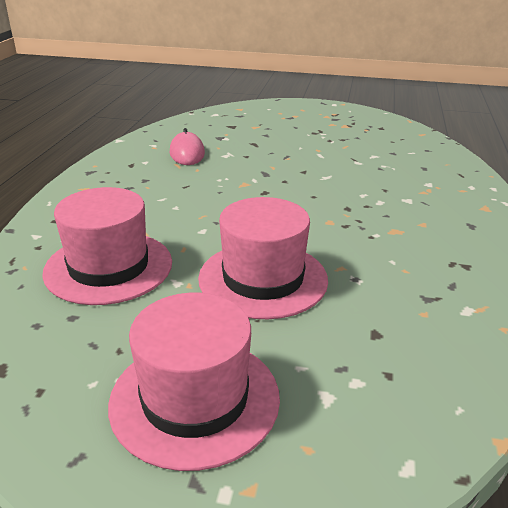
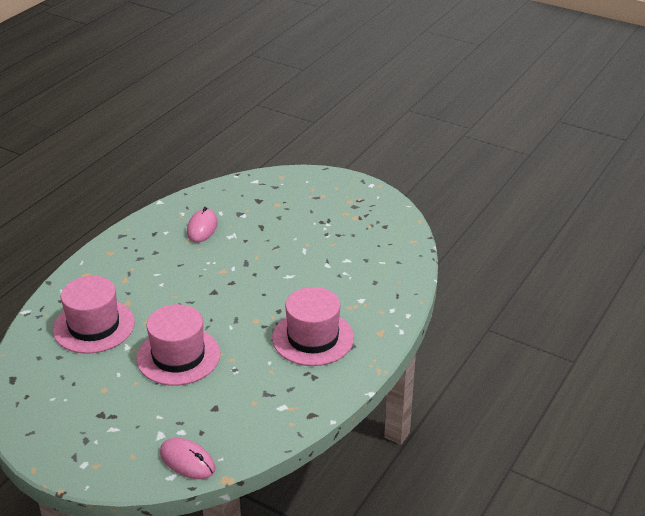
camera: 20 degrees right, 5 degrees up
(195, 399) = (96, 419): pink hat -> pink hat (313, 338)
(410, 429) = (187, 461): none -> pink mouse

